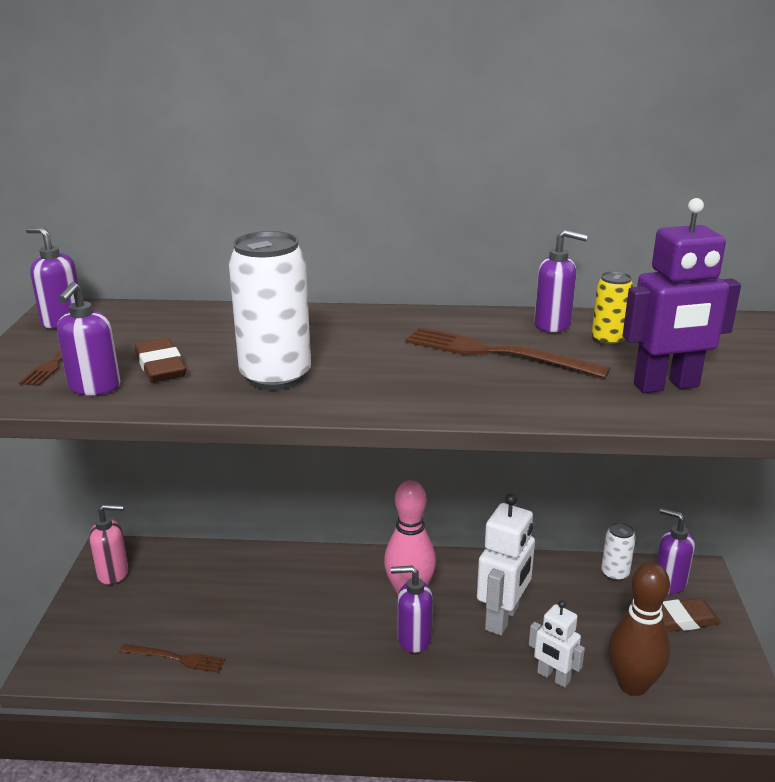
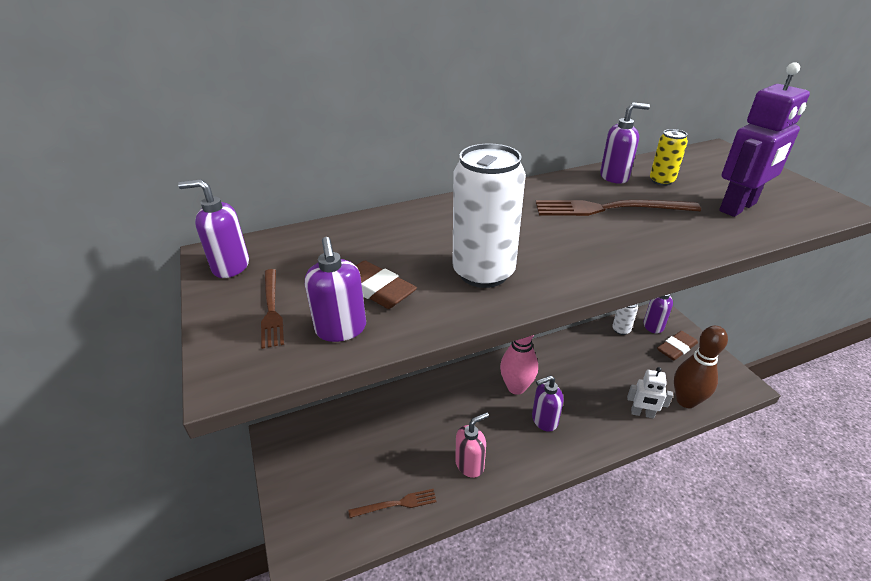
camera: 25 degrees left, 10 degrees up
(114, 573) = (294, 452): pink soap dispenser -> pink soap dispenser (470, 464)
(502, 618) = (584, 384): white robot -> none

